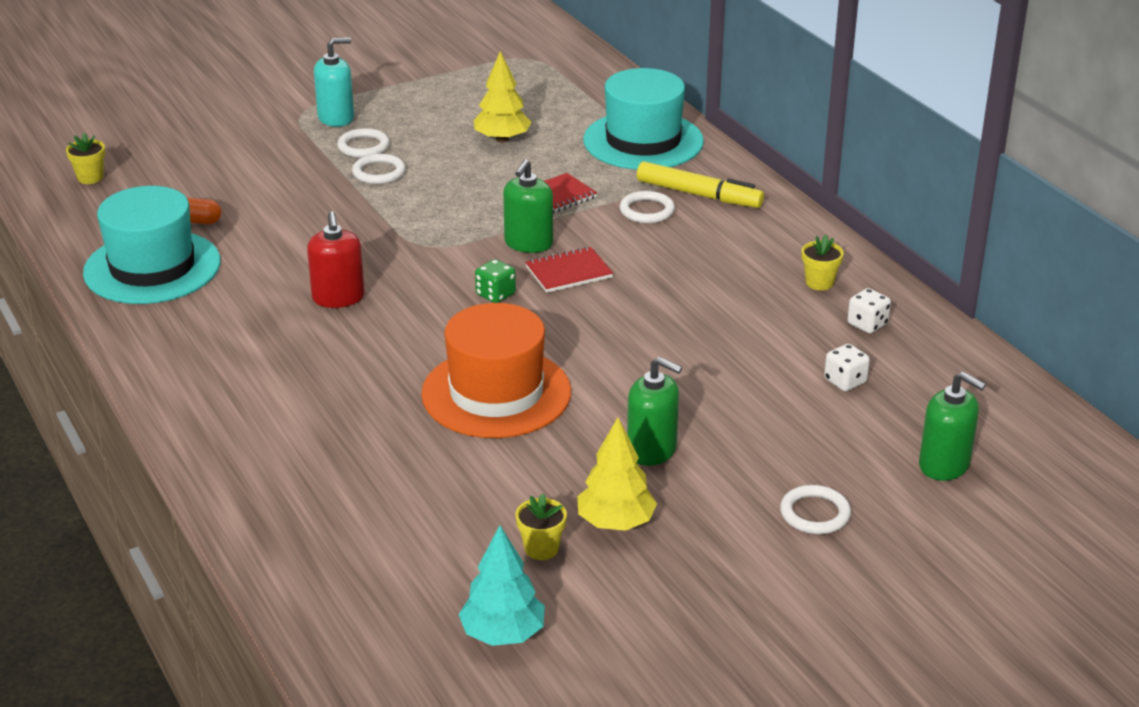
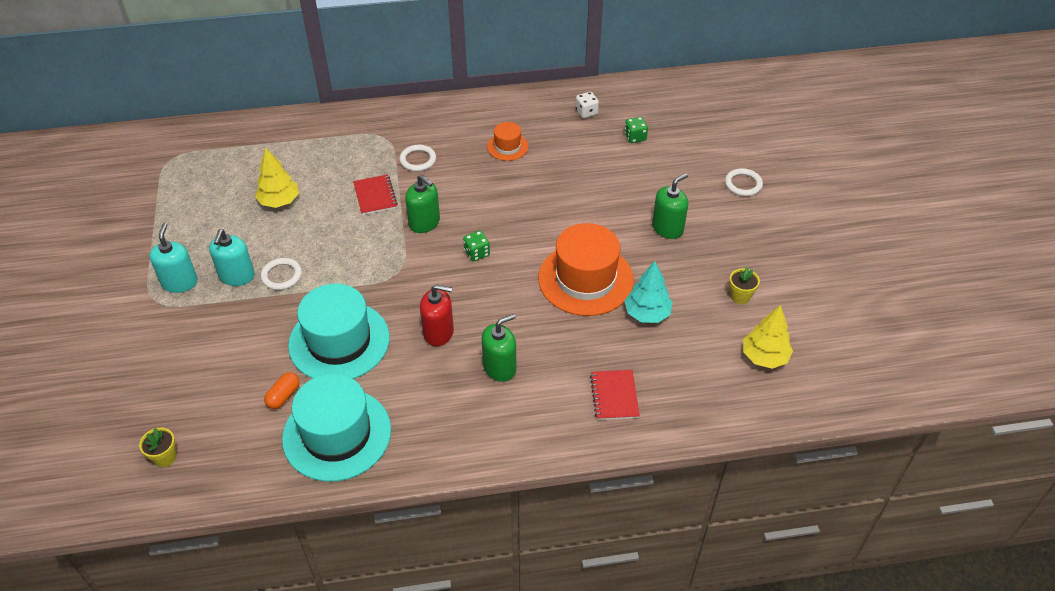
camera: 70 degrees left, 15 degrees up
(363, 147) = (237, 276): white ring -> turquoise soap dispenser
(503, 634) = (807, 330): turquoise tree -> turquoise tree (647, 313)
(568, 272) = (469, 213): red notebook -> red notebook (614, 396)
(616, 523) = (727, 260): yellow tree -> yellow tree (764, 357)
(643, 141) = (330, 137): turquoise hat -> turquoise hat (339, 341)
(699, 195) = (413, 133): yellow marker -> none
(729, 273) = (507, 147): none -> orange hat
(819, 283) = (537, 116): yellow flower pot -> none
(845, 381) = (635, 137): white dice -> green dice
(944, 465) = (719, 128): green soap dispenser -> green soap dispenser (499, 367)

